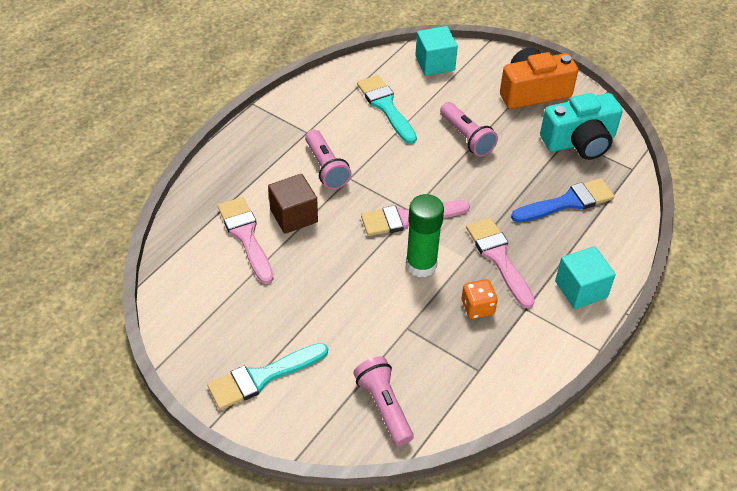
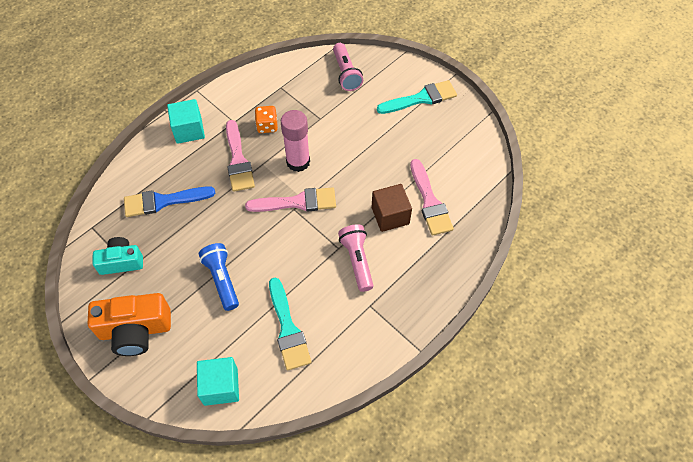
camera: 170 degrees left, 10 degrees up
(421, 265) = (298, 162): green glue stick -> pink glue stick
(466, 137) = (222, 280): pink flashlight -> blue flashlight
(580, 142) = (121, 262): turquoise camera -> turquoise camera, size x0.64

